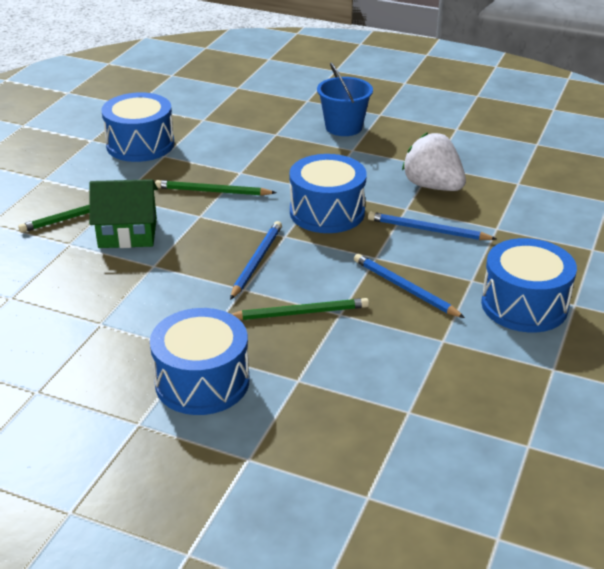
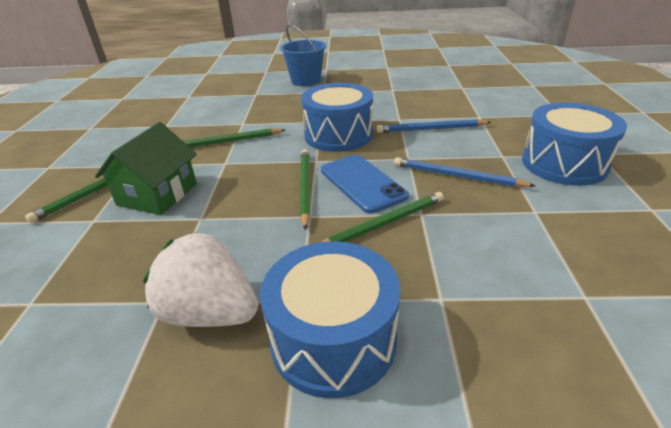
camera: 20 degrees left, 0 degrees up
(128, 233) = (157, 194): green house -> green house turned 45 degrees counterclockwise
(140, 145) = (139, 122): blue drum -> none
(256, 261) = (305, 188): blue pencil -> green pencil
(311, 271) = (362, 183): none -> blue phone
(433, 186) = (405, 101): white strawberry -> white strawberry (210, 313)

